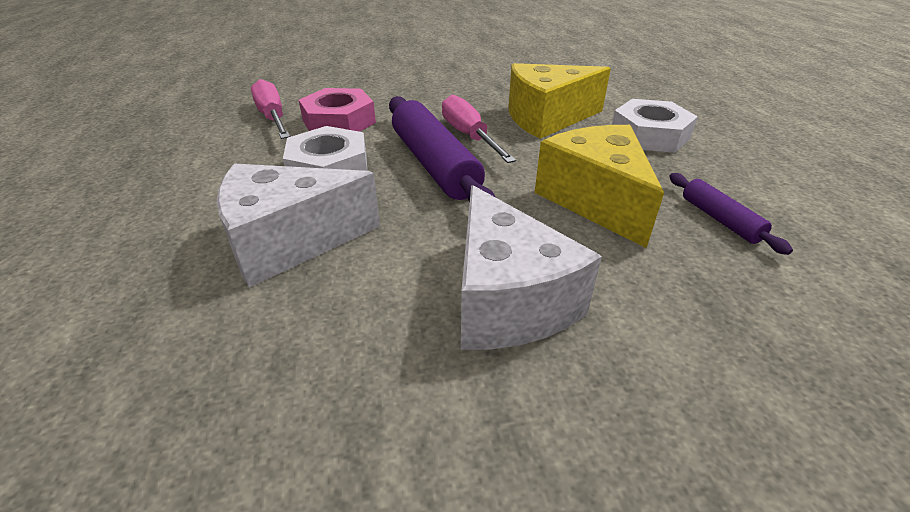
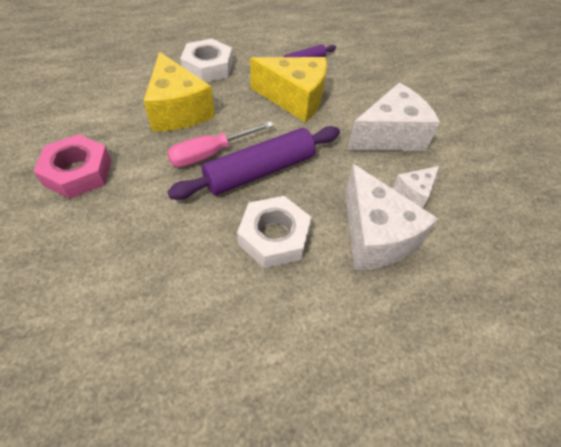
camera: 100 degrees left, 15 degrees up
(273, 117) = (163, 320): pink screwdriver -> none
(339, 122) = (178, 251): pink nut -> pink nut (78, 172)
(351, 302) = (414, 193): none -> white cheese
(595, 200) = (294, 99): yellow cheese -> yellow cheese turned 135 degrees counterclockwise

